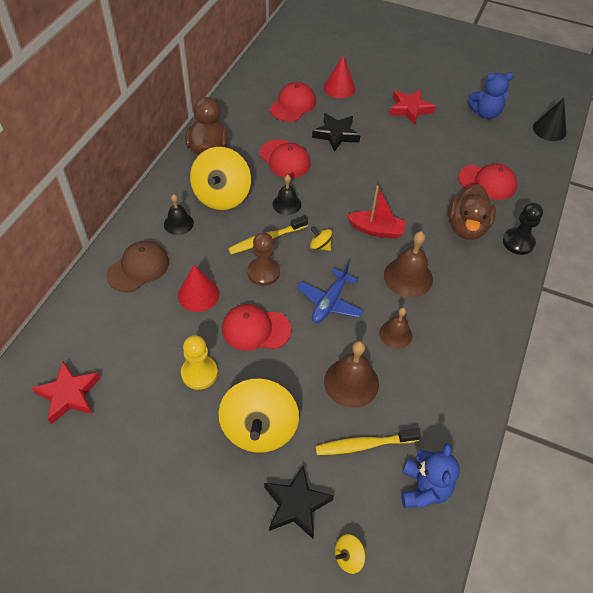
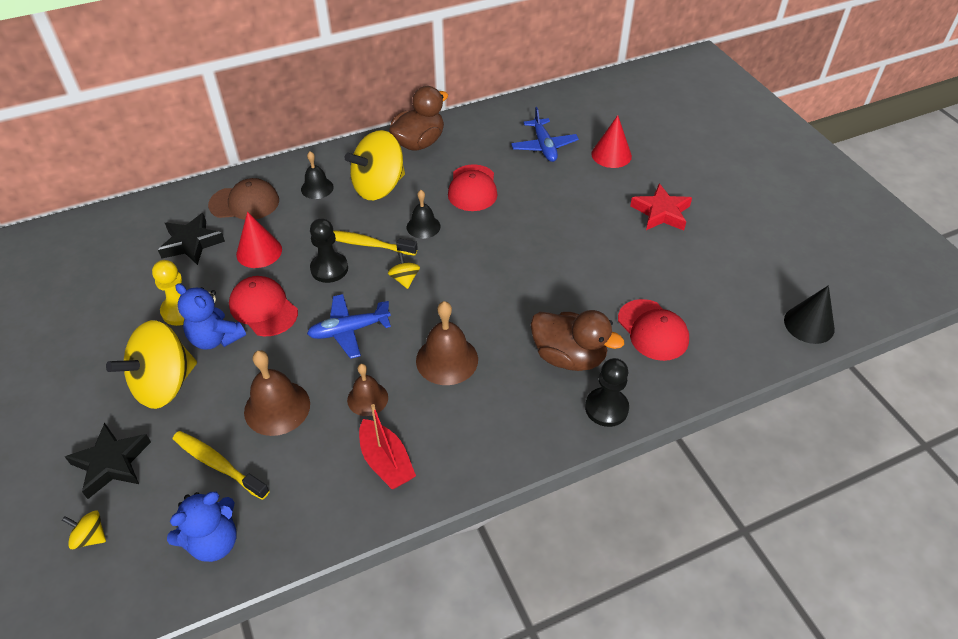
camera: 45 degrees right, 5 degrees down
(69, 395) = (86, 260): red star -> none
(263, 272) = (329, 269): brown pawn -> black pawn
(293, 105) = (544, 146): red cap -> blue plane
(336, 134) = (550, 194): black star -> black star (191, 243)
(376, 230) = (473, 299): red boat -> red boat (386, 462)
(467, 227) = (569, 357): brown duck -> brown duck turned 120 degrees counterclockwise
(485, 113) = (747, 263): blue teddy bear -> blue teddy bear (215, 338)

